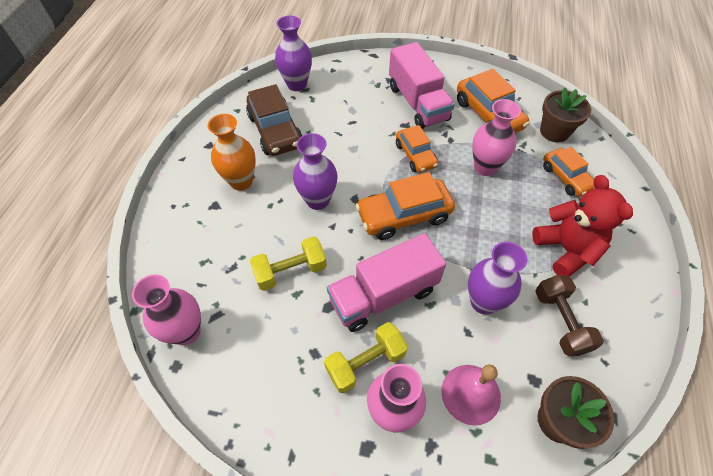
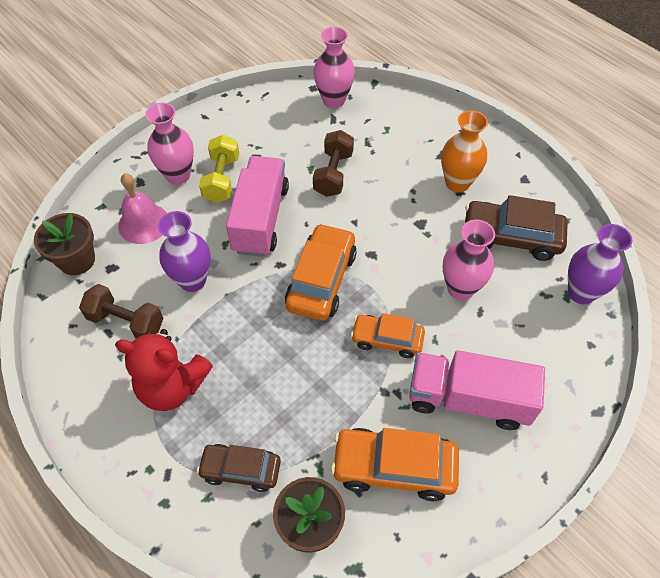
camera: 125 degrees right, 0 degrees up
(291, 271) = (333, 174): yellow dumbbell -> brown dumbbell
(318, 200) = (391, 226): purple vase -> none
(485, 167) = (320, 395): pink vase -> pink vase (460, 288)
(566, 177) = (241, 470): orange car -> brown car

